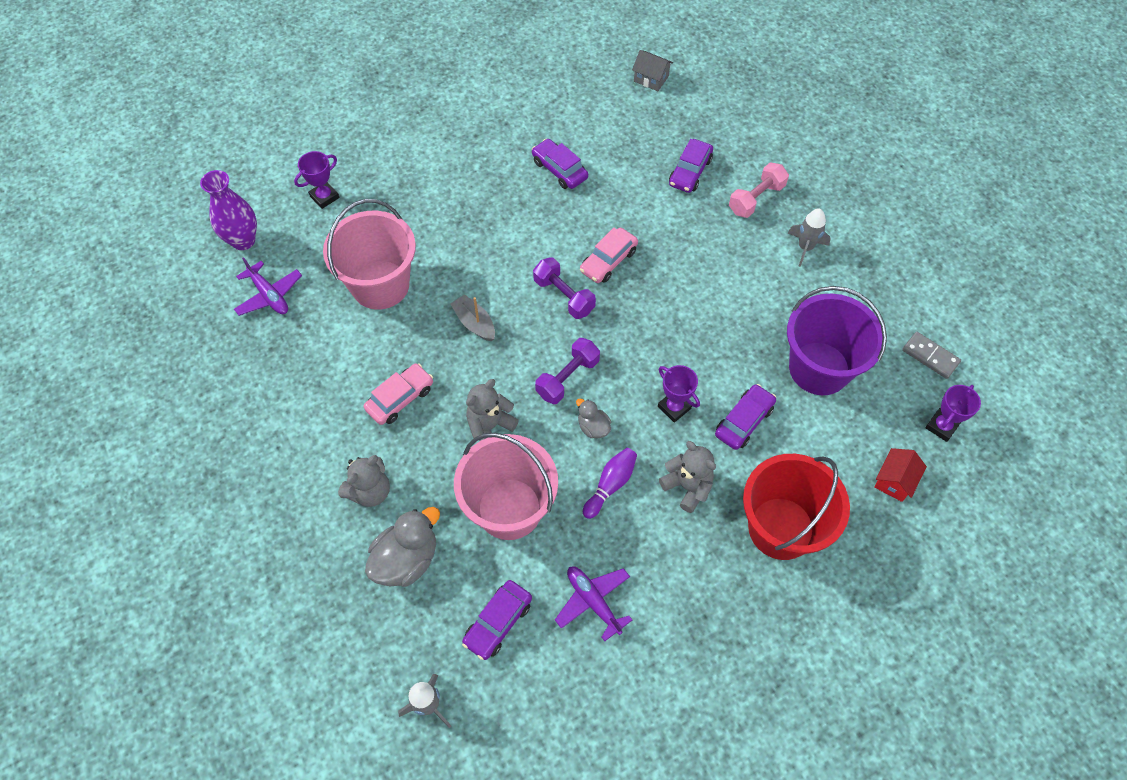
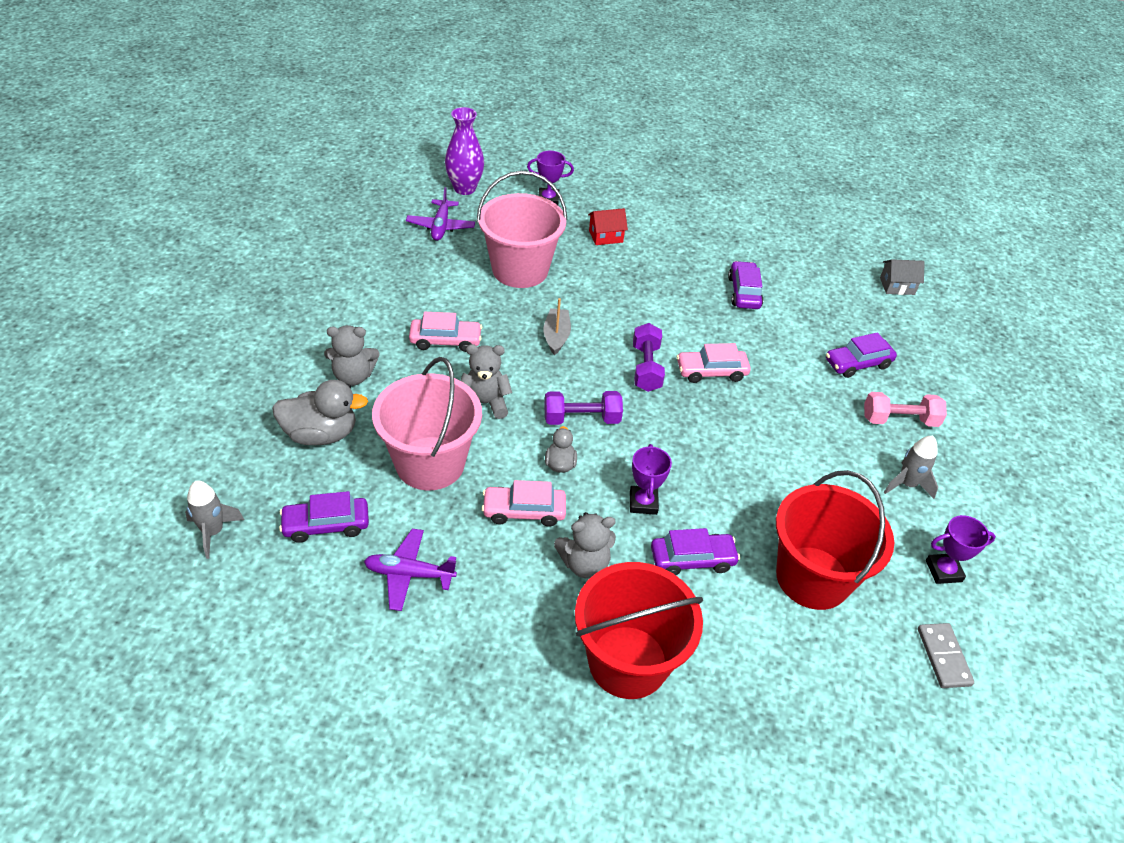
camera: 40 degrees right, 15 degrees down
(593, 602) = (409, 574): purple plane -> purple plane turned 90 degrees counterclockwise
(610, 485) = (524, 511): purple bowling pin -> pink car
(651, 79) = (897, 286): grey house -> grey house turned 75 degrees counterclockwise
(687, 486) = (584, 564): grey teddy bear -> grey teddy bear turned 75 degrees clockwise
(819, 368) = (812, 577): purple bucket -> red bucket
(894, 481) = (784, 721): red house -> red house (606, 236)
(941, 426) = (889, 720): purple trophy -> purple trophy (943, 571)

